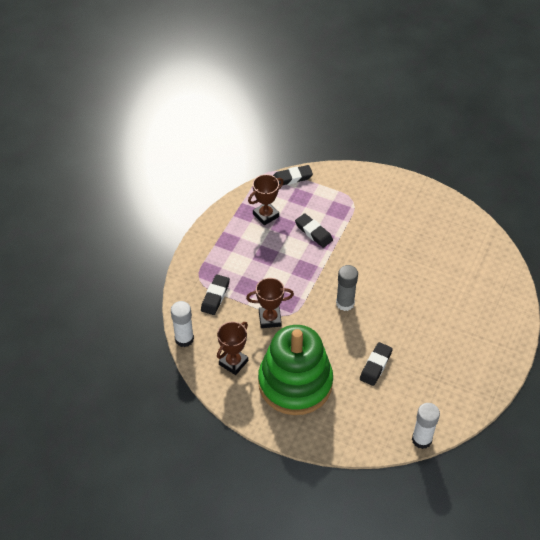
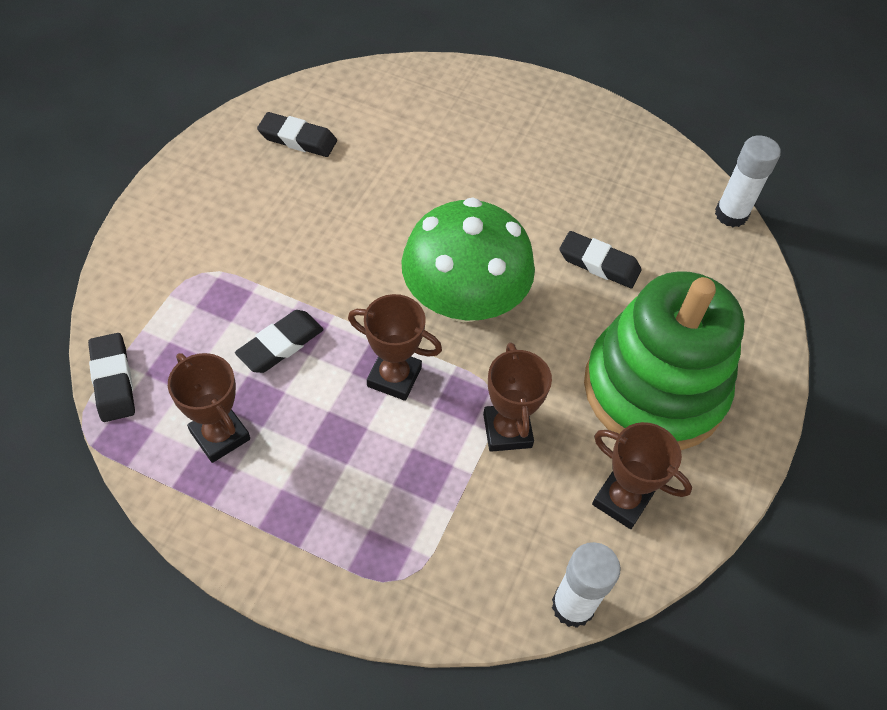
camera: 95 degrees left, 5 degrees up
(215, 296) = (452, 541): black eraser -> black eraser (298, 139)
(297, 275) = (394, 377): none -> brown trophy
(345, 303) = (464, 300): grey glue stick -> green mushroom

